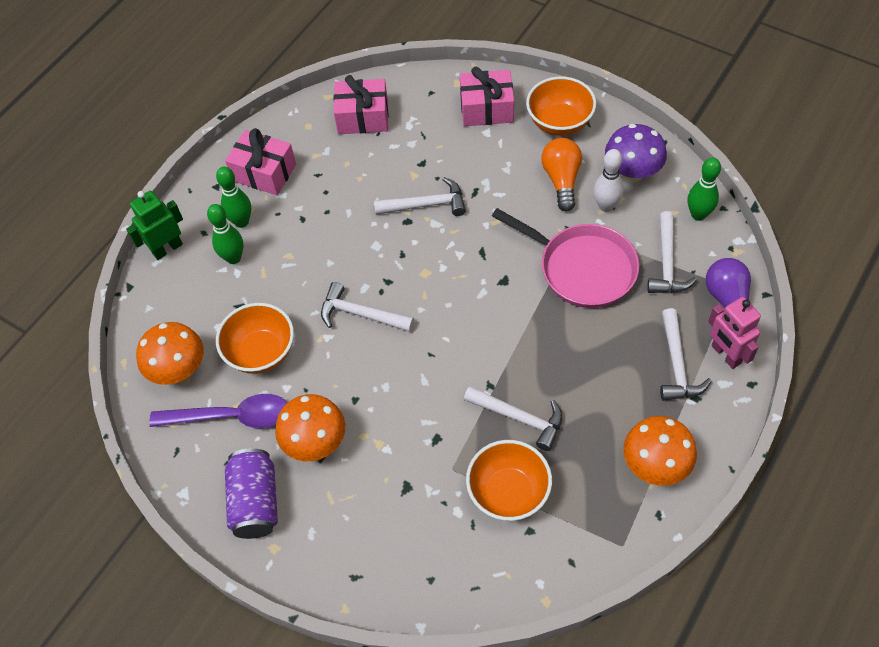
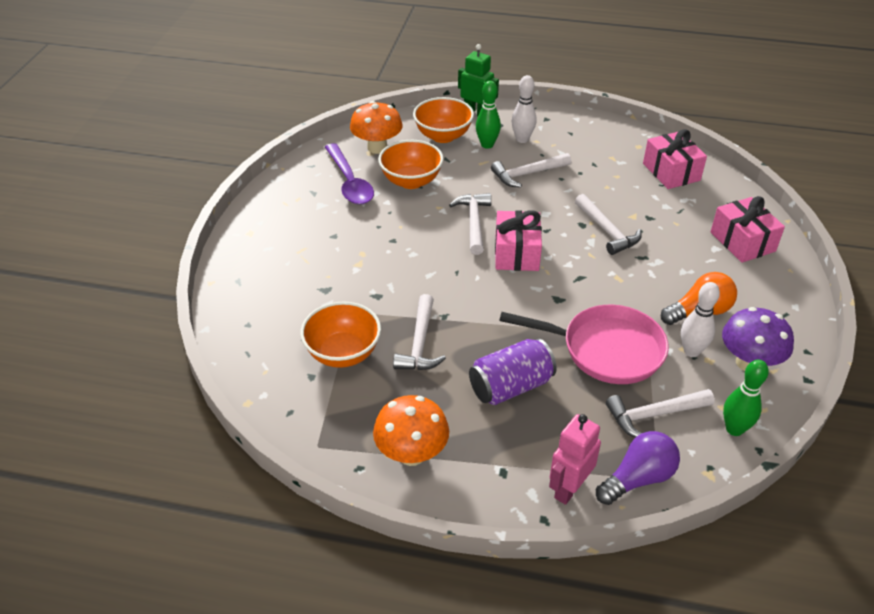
camera: 65 degrees right, 15 degrees down
(241, 222) = (522, 139): green bowling pin -> white bowling pin
(255, 502) = (284, 213): purple can -> purple can (510, 386)
(264, 173) = (575, 137): pink gift -> pink gift (516, 253)
(315, 442) = (345, 229): orange mushroom -> none
(559, 122) = (767, 294): orange bowl -> orange bowl (443, 136)
(582, 268) = (605, 349): pink pan -> pink pan turned 90 degrees counterclockwise
(677, 364) = (535, 448): white hammer -> white hammer (527, 174)

